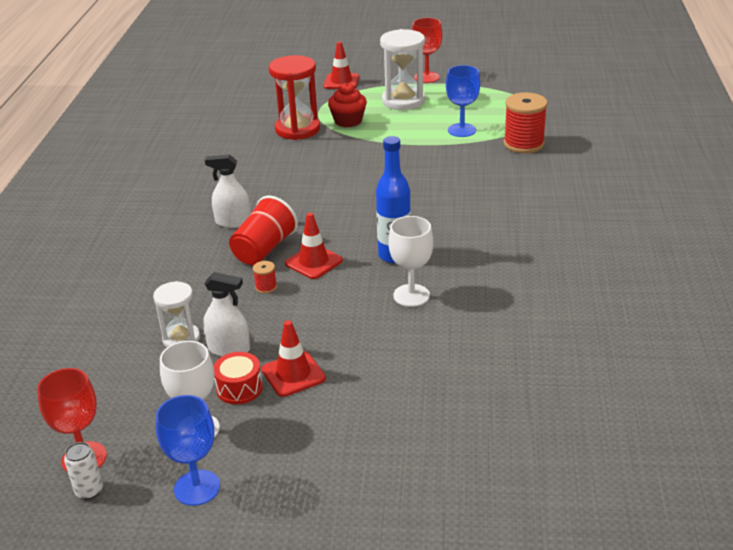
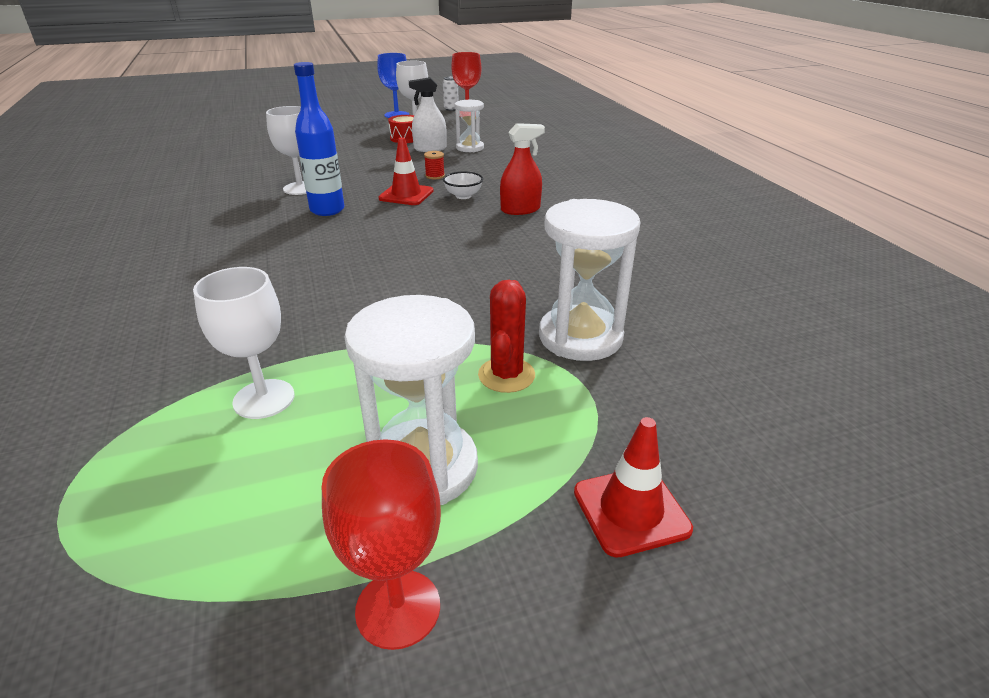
camera: 155 degrees right, 0 degrees up
(233, 222) = (520, 209): white spray bottle -> red spray bottle
(264, 249) = (463, 196): red cup -> white bowl
(293, 374) = (374, 146): red traffic cone -> none
(297, 129) = (580, 337): red hourglass -> white hourglass
(348, 121) = (506, 375): red cupcake -> red cactus
(462, 130) = (264, 399): blue goblet -> white goblet
(523, 144) = (134, 388): red spool -> none

